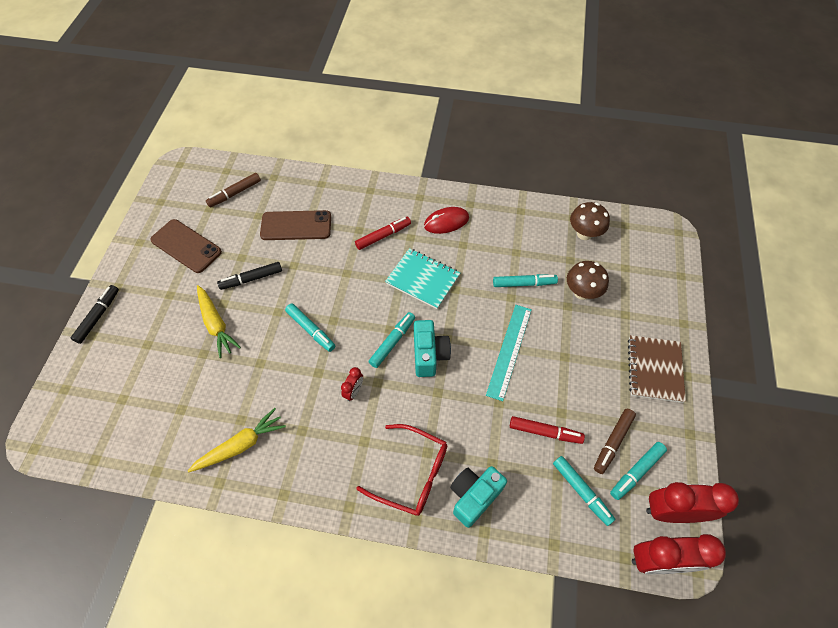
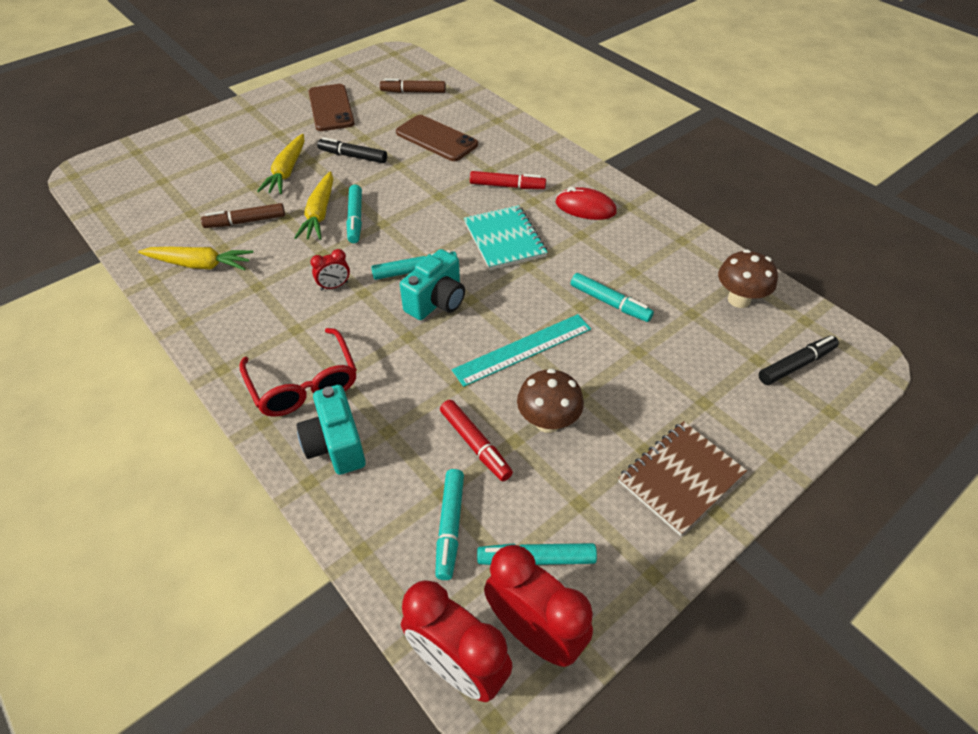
camera: 40 degrees right, 10 degrees down
(98, 316) = (213, 120): black marker -> black marker (796, 365)
(281, 342) = (320, 213): none -> yellow carrot
(474, 496) = (336, 445): turquoise camera -> turquoise camera turned 105 degrees counterclockwise
(581, 292) = (671, 349): brown mushroom -> brown mushroom (548, 422)
(612, 442) = (541, 509): brown marker -> brown marker (245, 221)

